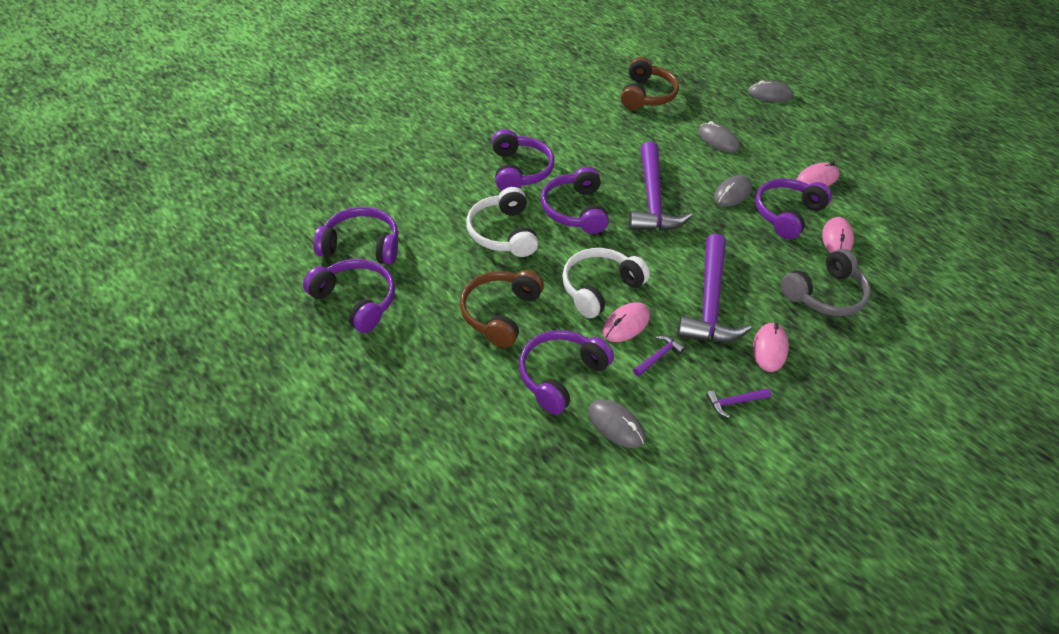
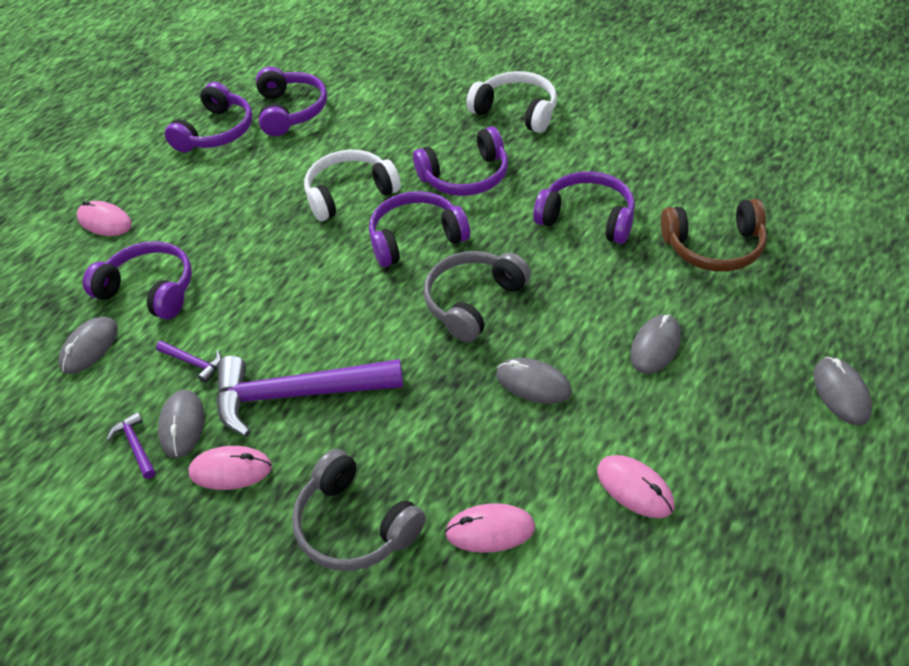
camera: 80 degrees right, 0 degrees up
(499, 313) = (226, 224): brown headphones -> none
(599, 288) = (288, 289): white headphones -> white headphones (516, 111)
(626, 324) = (237, 324): pink mouse -> pink mouse (105, 221)
(652, 199) = (473, 302): purple hammer -> grey headphones
(721, 371) = (182, 425): none -> grey mouse
(786, 214) = (518, 456): purple headphones -> purple headphones (587, 218)

